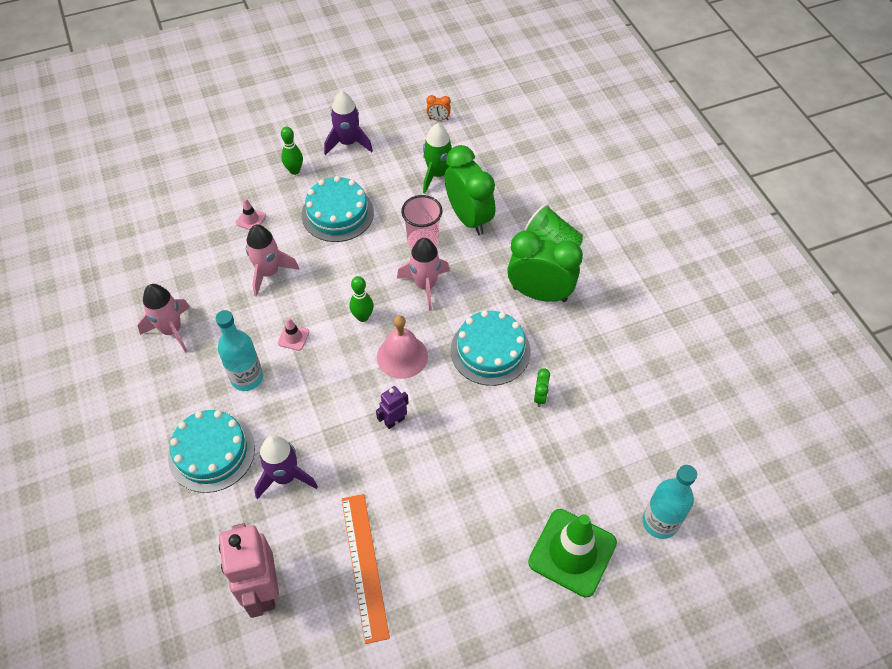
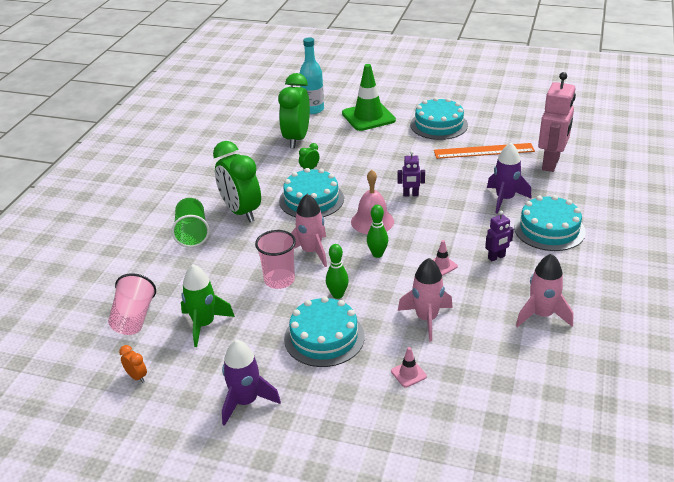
camera: 140 degrees left, 20 degrees down
(247, 378) = (496, 257): turquoise bottle -> purple robot
(294, 170) = (325, 401): green bowling pin -> green bowling pin (337, 295)
(364, 565) = (484, 151): orange ruler -> orange ruler turned 60 degrees clockwise
(464, 594) = (439, 125): none -> turquoise cake
(468, 218) = (224, 279): green clock -> green clock (296, 139)
(495, 151) = (134, 318): none -> pink cup

